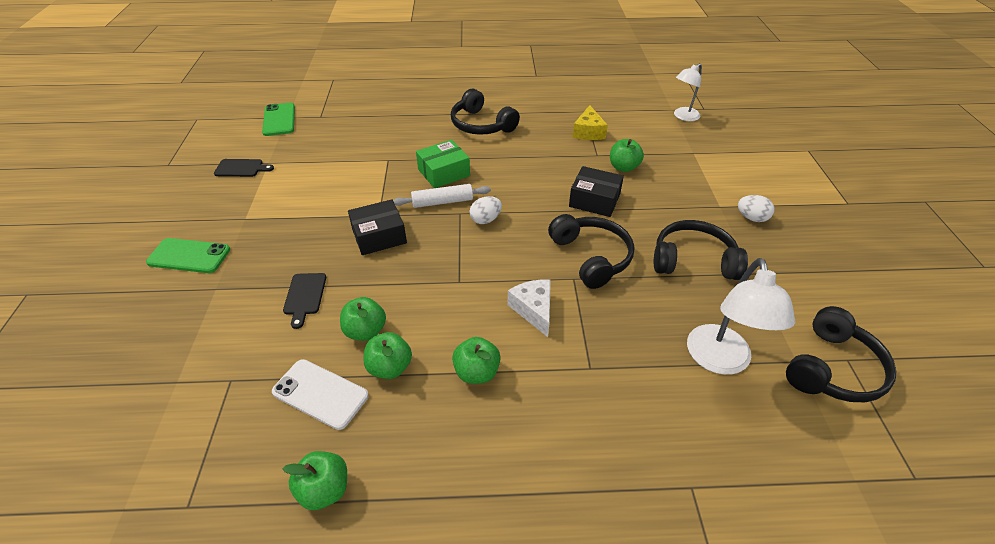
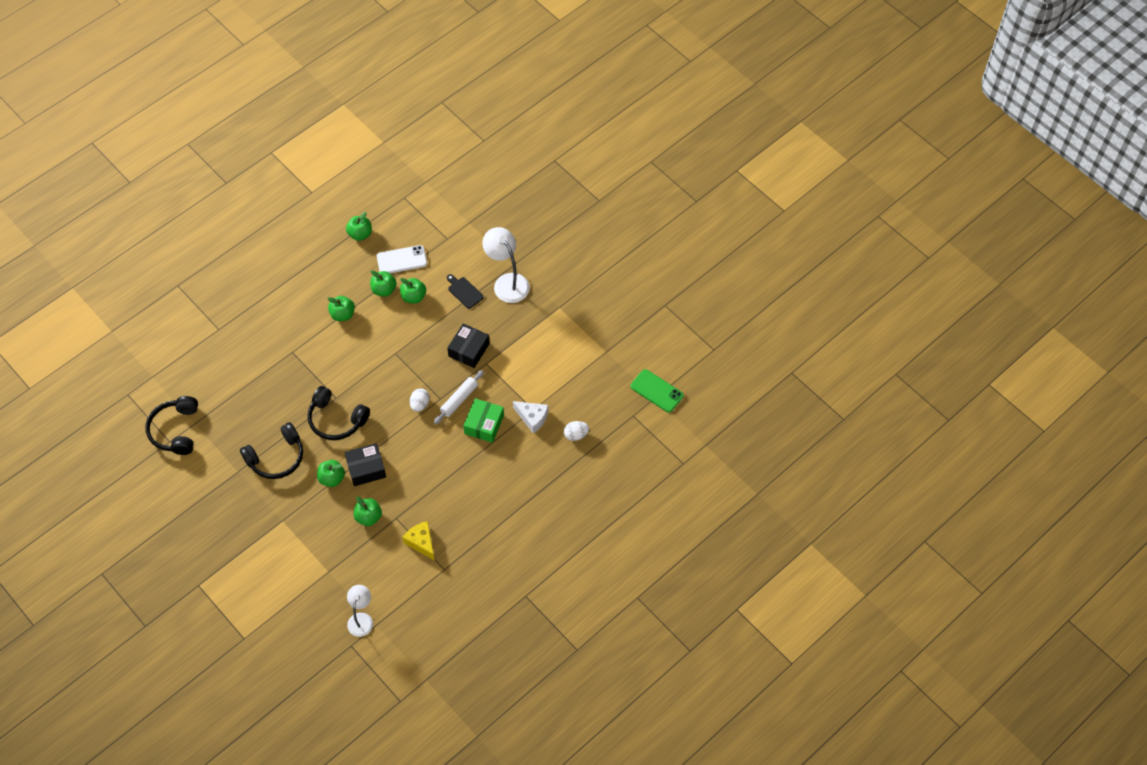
camera: 140 degrees right, 15 degrees up
(189, 256) = (553, 268): green phone -> none
(241, 168) = (615, 335): black cutting board -> none
(481, 125) = (507, 492): black headphones -> none
(533, 310) = (342, 364): white cheese -> white cheese (532, 418)
(639, 211) = (332, 478): none -> green apple
(720, 361) = (232, 398): white lamp -> white lamp (507, 282)
(751, 218) = (257, 522): white egg -> white egg (576, 435)

